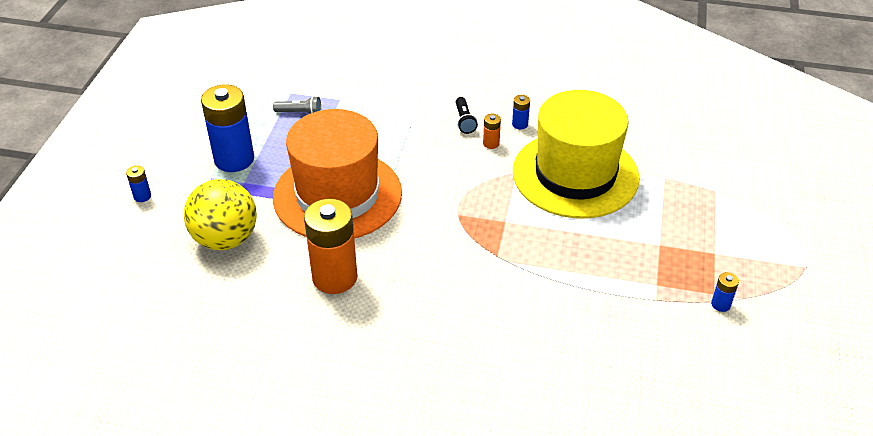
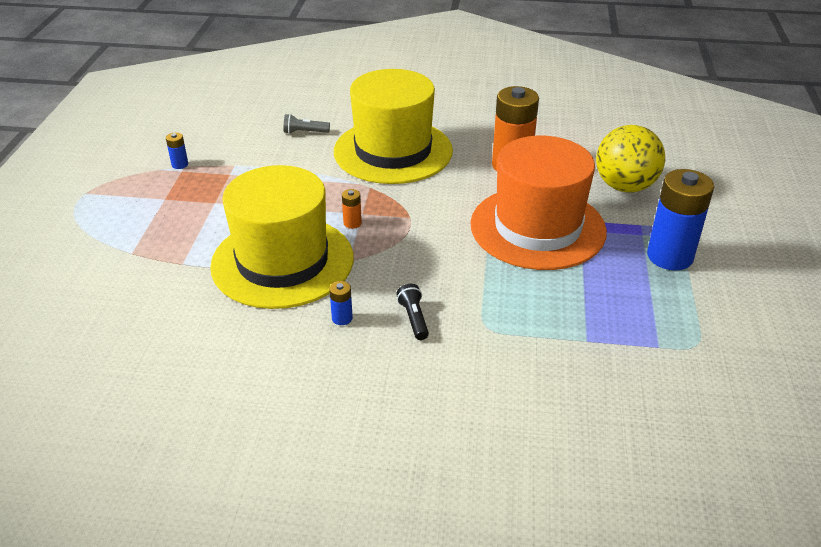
camera: 175 degrees right, 5 degrees down
(142, 196) = (735, 216): blue battery -> none
(300, 113) = (628, 317): grey flashlight -> grey flashlight (304, 132)
(468, 310) = (393, 151): none -> yellow hat
(491, 143) = (378, 291): orange battery -> orange battery (352, 223)

